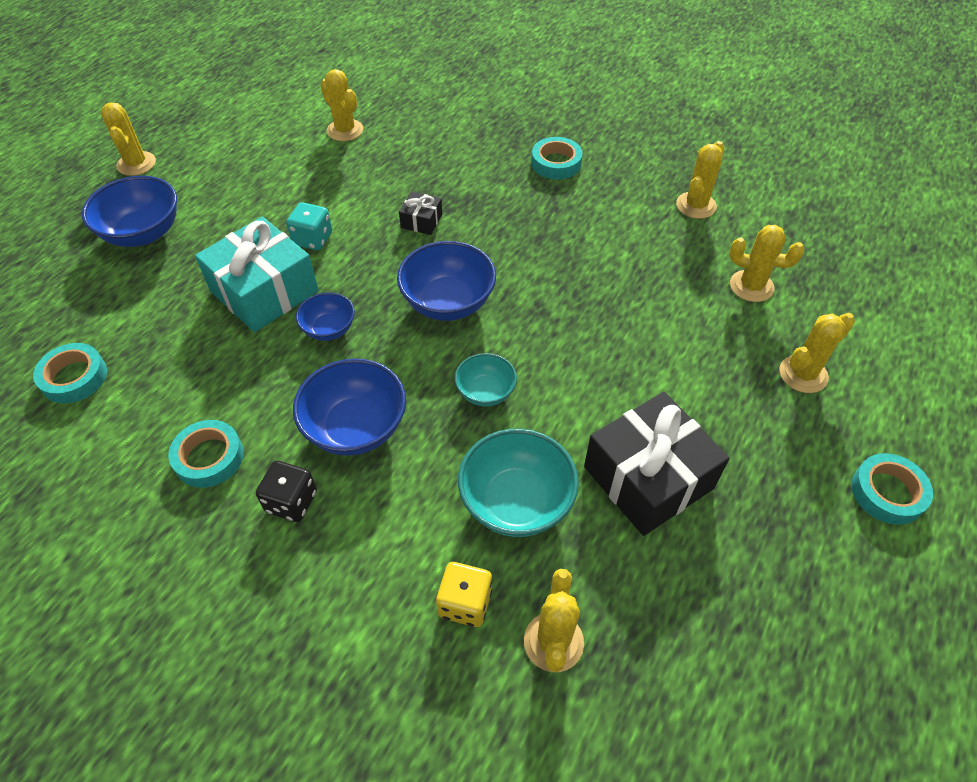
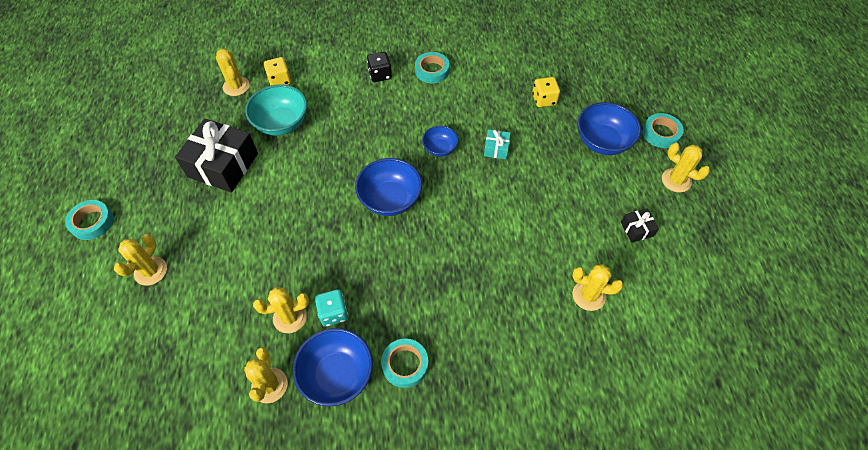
camera: 145 degrees right, 5 degrees up
(74, 377) = (529, 65): turquoise tape -> turquoise tape (661, 133)
(129, 317) = (544, 99): none -> yellow dice
(264, 291) = (496, 149): turquoise gift -> turquoise gift, size x0.45
(313, 239) = (507, 194): turquoise dice -> turquoise dice (333, 313)
(356, 427) = (380, 113): blue bowl -> blue bowl (337, 375)
(421, 221) = (456, 247): black gift -> black gift (637, 229)
(485, 392) = (330, 162): turquoise bowl -> none
(751, 286) = (201, 324): yellow cactus -> yellow cactus (290, 317)

